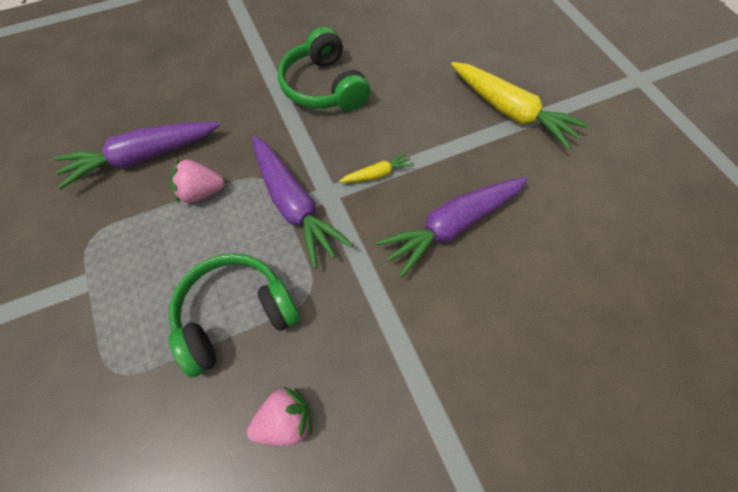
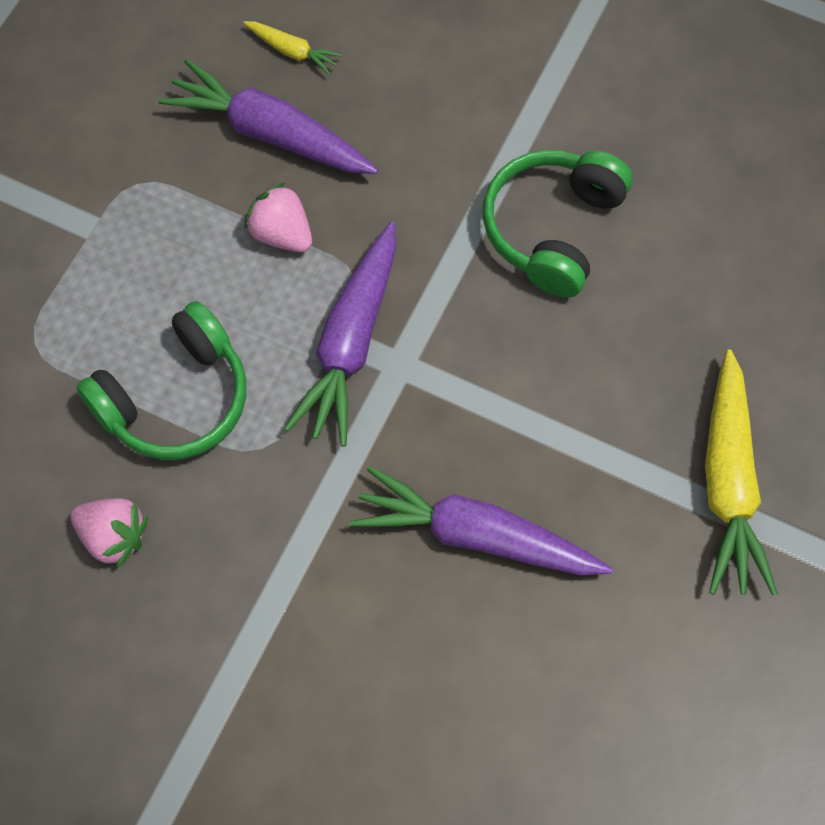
camera: 50 degrees right, 5 degrees up
(235, 316) = (175, 399): green headphones -> green headphones turned 120 degrees clockwise
(377, 174) = (475, 397): yellow carrot -> yellow carrot (292, 51)

